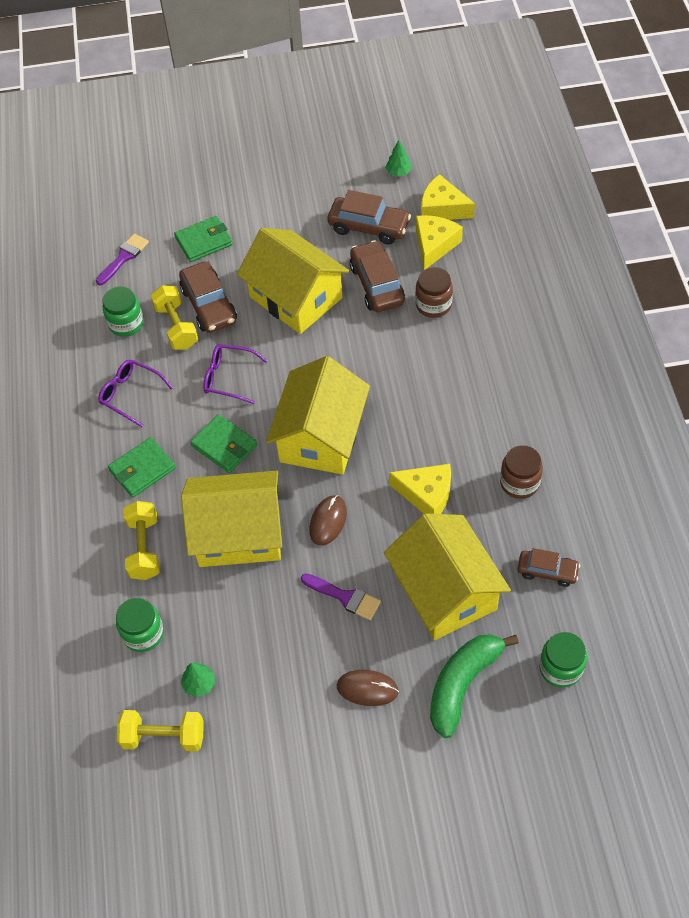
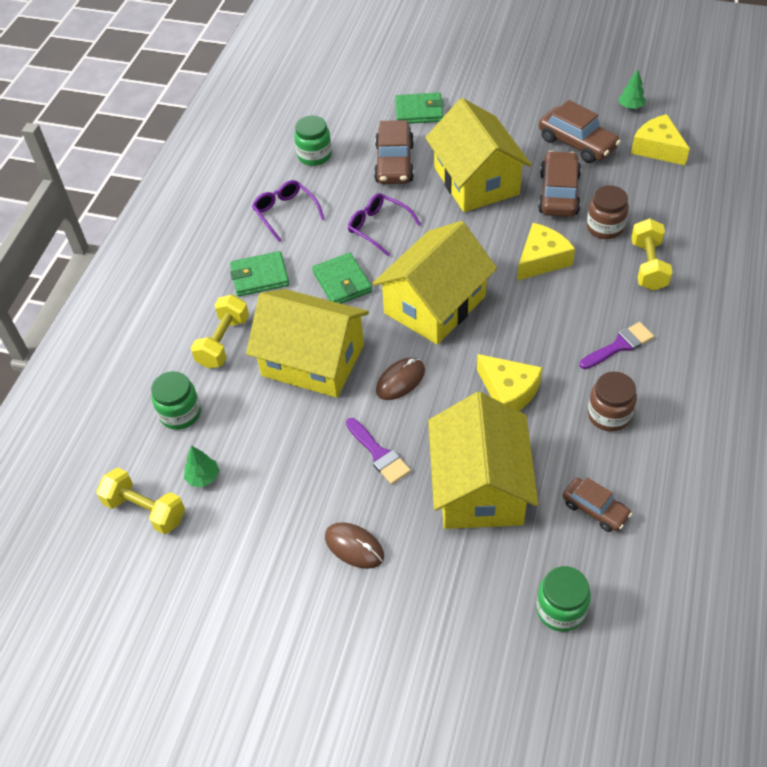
camera: 25 degrees right, 5 degrees down
(124, 257) = (343, 104): purple brush -> purple brush (619, 345)
(176, 327) = (356, 171): yellow dumbbell -> yellow dumbbell (648, 266)
(434, 245) = (633, 177): yellow cheese -> yellow cheese (542, 260)
(462, 684) = (450, 582): green banana -> none

